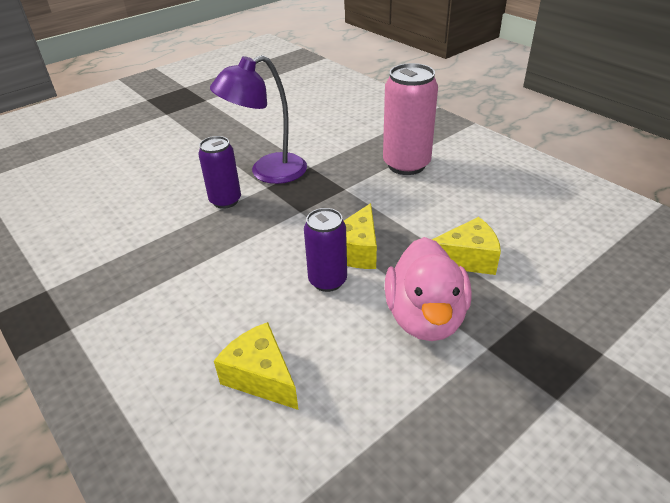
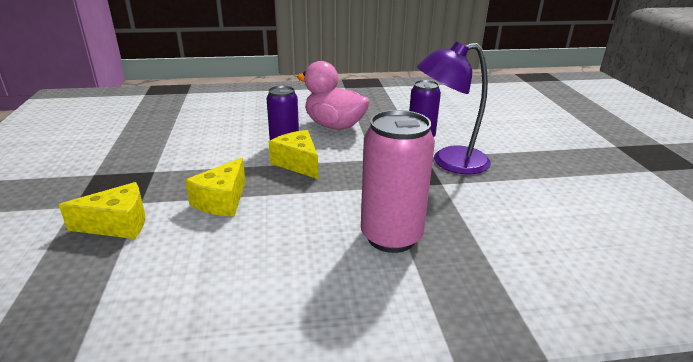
camera: 120 degrees right, 10 degrees down
(261, 376) = (248, 113): yellow cheese -> yellow cheese (118, 224)
(268, 172) = (449, 162): purple lamp -> purple lamp turned 105 degrees counterclockwise
(425, 317) = (206, 162): pink duck -> pink duck (334, 126)

